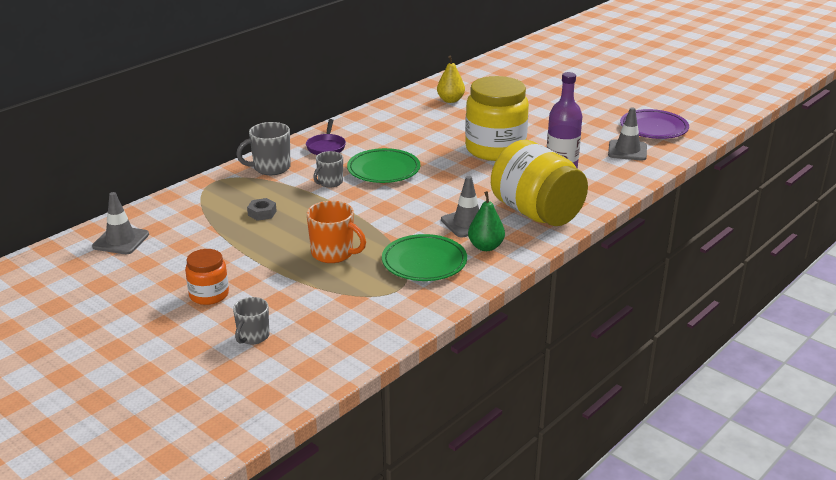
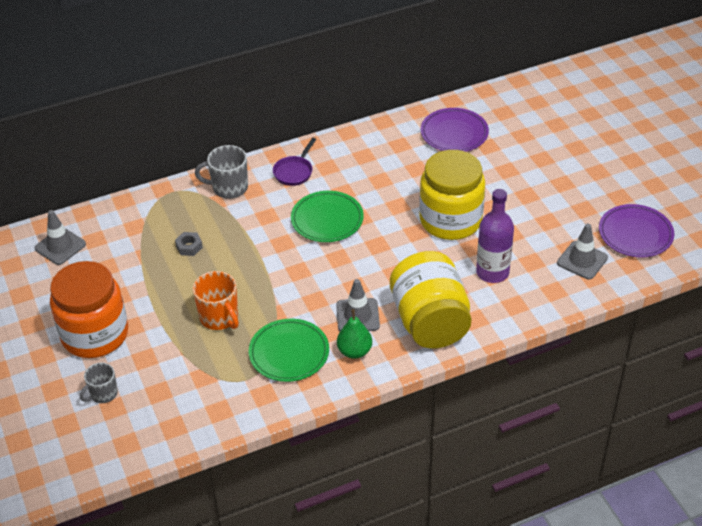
camera: 25 degrees right, 15 degrees up
(209, 295) = (95, 334): orange jar -> orange jar, size x1.96
(329, 182) = (269, 223): grey mug -> none
(450, 100) = (454, 133): yellow pear -> purple plate

